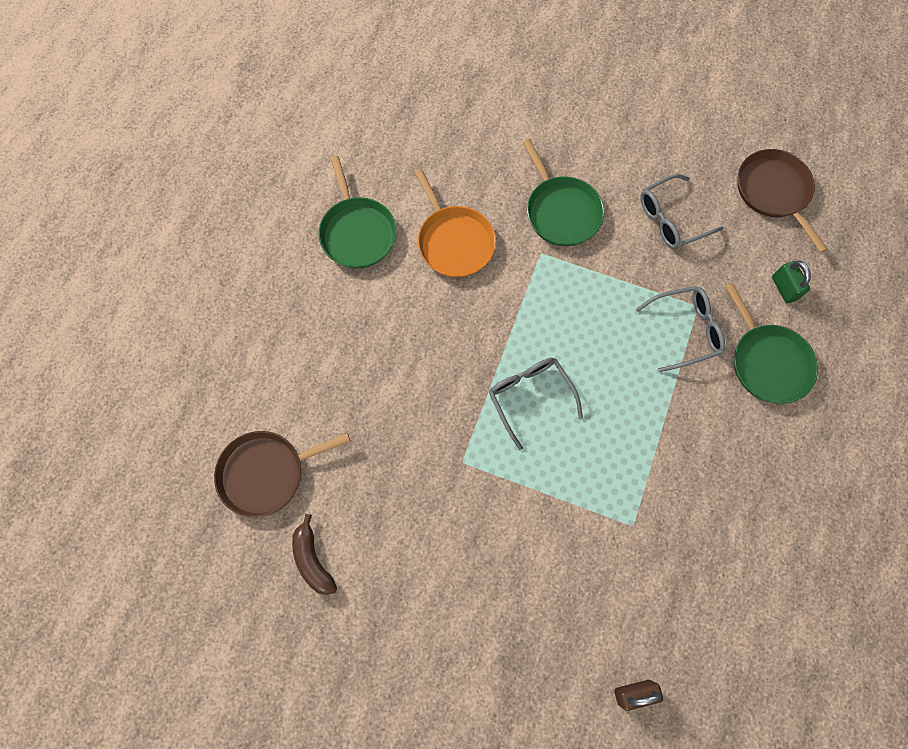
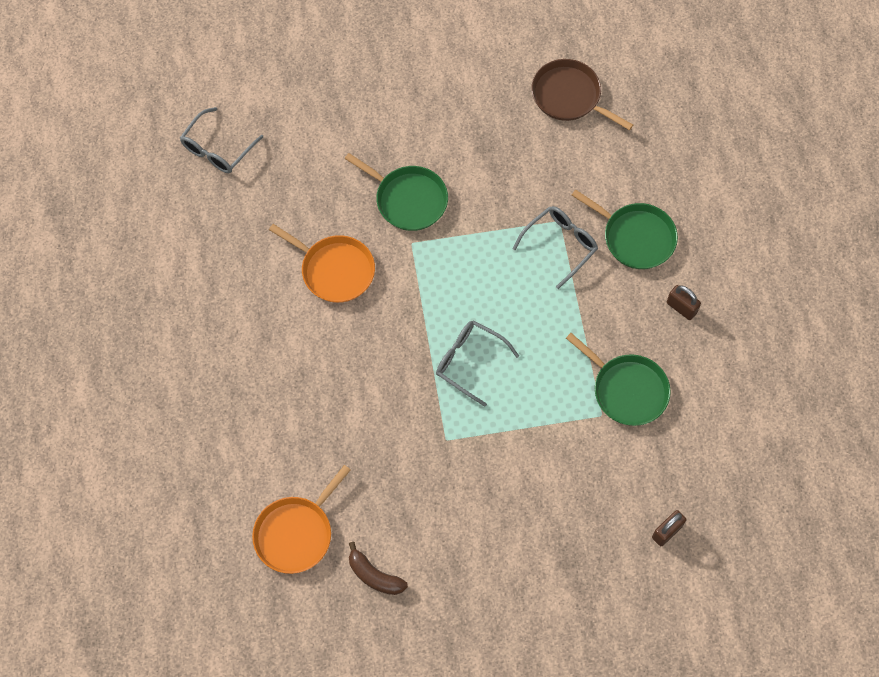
camera: 30 degrees left, 5 degrees down
(266, 473) = (296, 533): brown pan -> orange pan
(357, 232) = (248, 304): green pan -> green pan (627, 390)
(672, 219) = (501, 160): grey glasses -> grey glasses (218, 148)
(778, 459) = (681, 308): none -> brown padlock
(784, 288) = (618, 172): green padlock -> none

